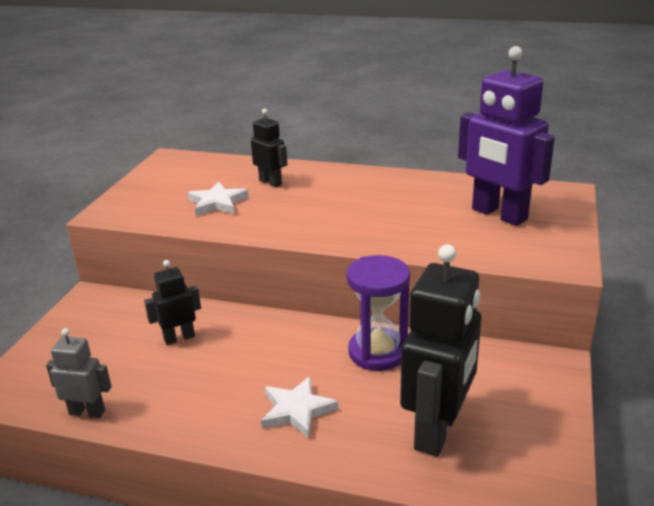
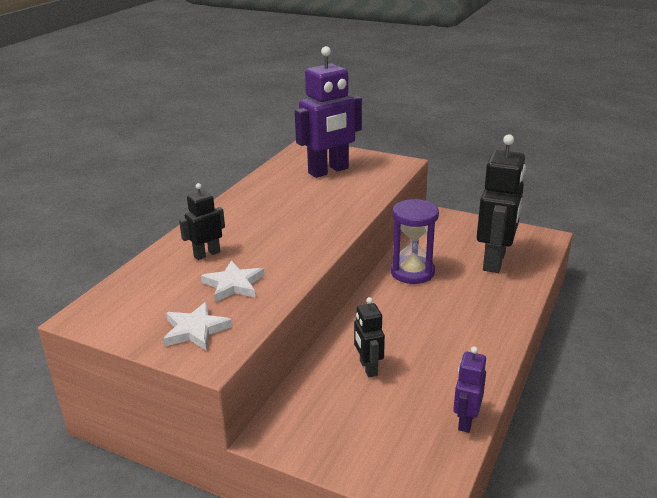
camera: 80 degrees left, 0 degrees up
(87, 412) = (466, 421): grey robot -> purple robot
(297, 410) = (472, 311): white star -> white star (195, 330)
(437, 430) = (495, 261): black robot -> black robot turned 75 degrees clockwise

